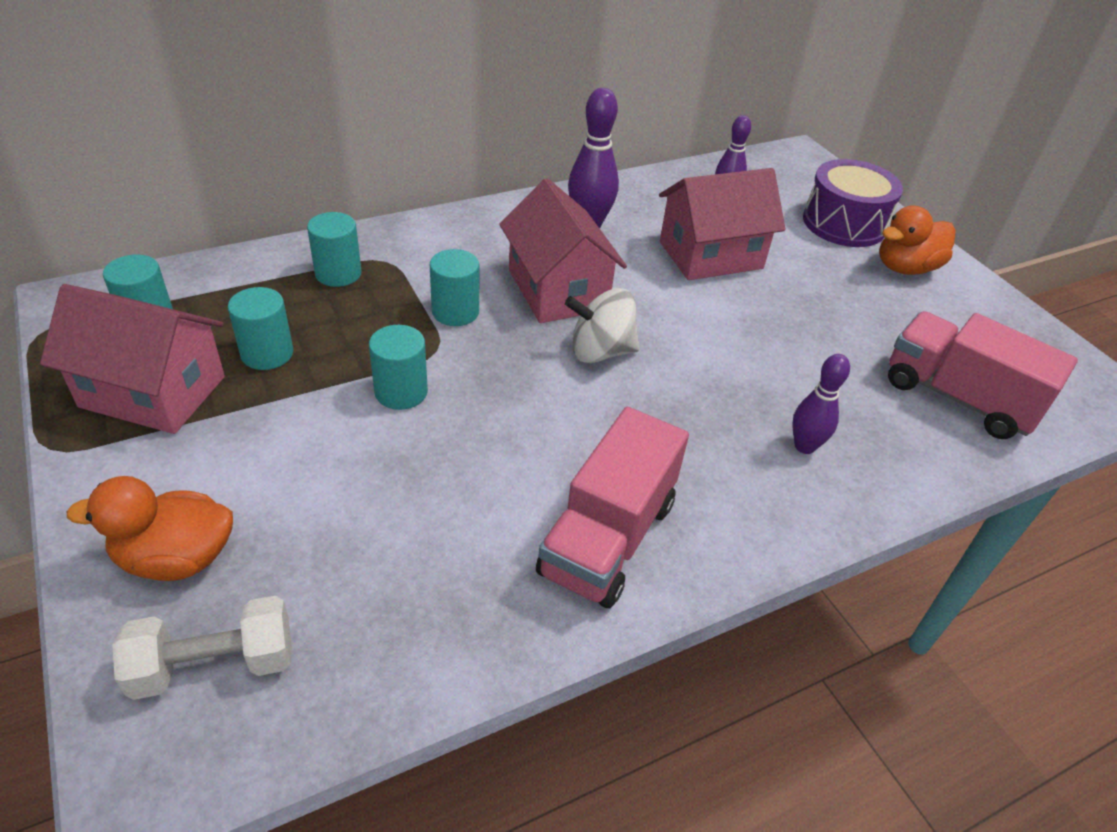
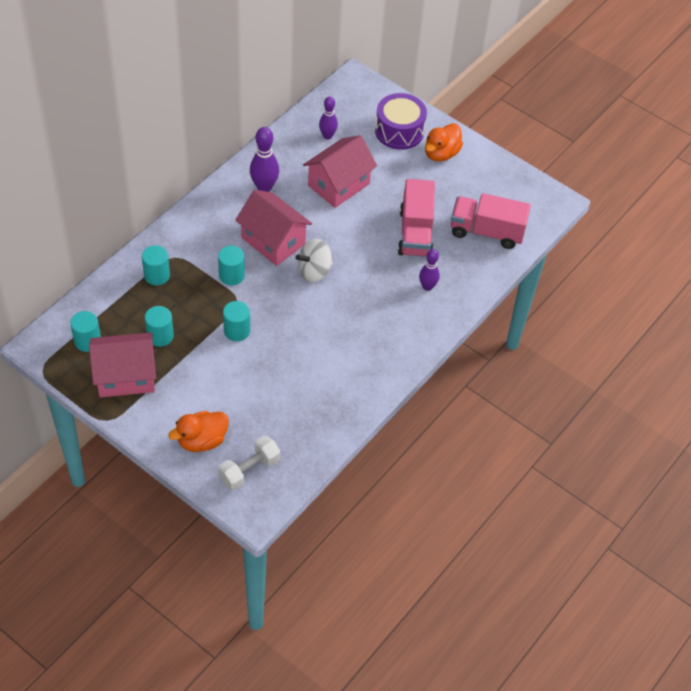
camera: 25 degrees left, 10 degrees up
(608, 538) = (365, 363): pink truck -> pink truck (415, 233)

